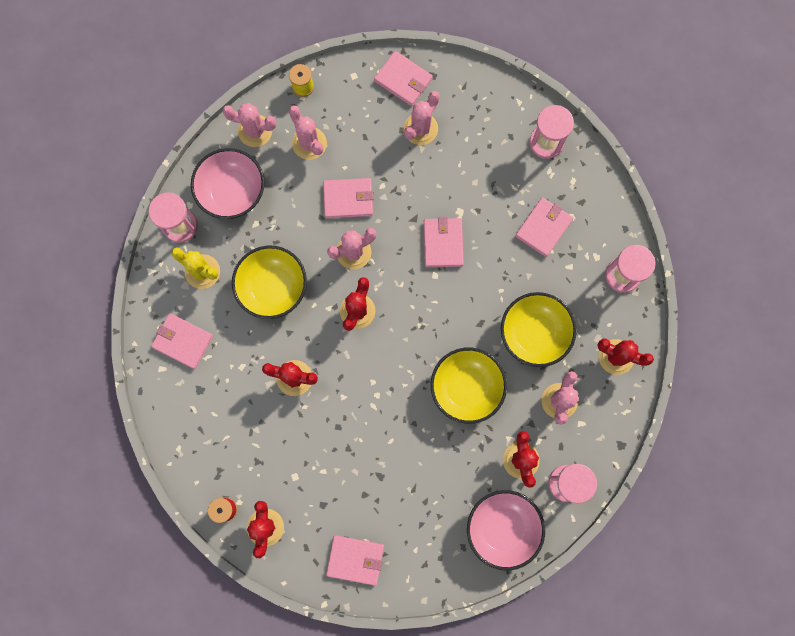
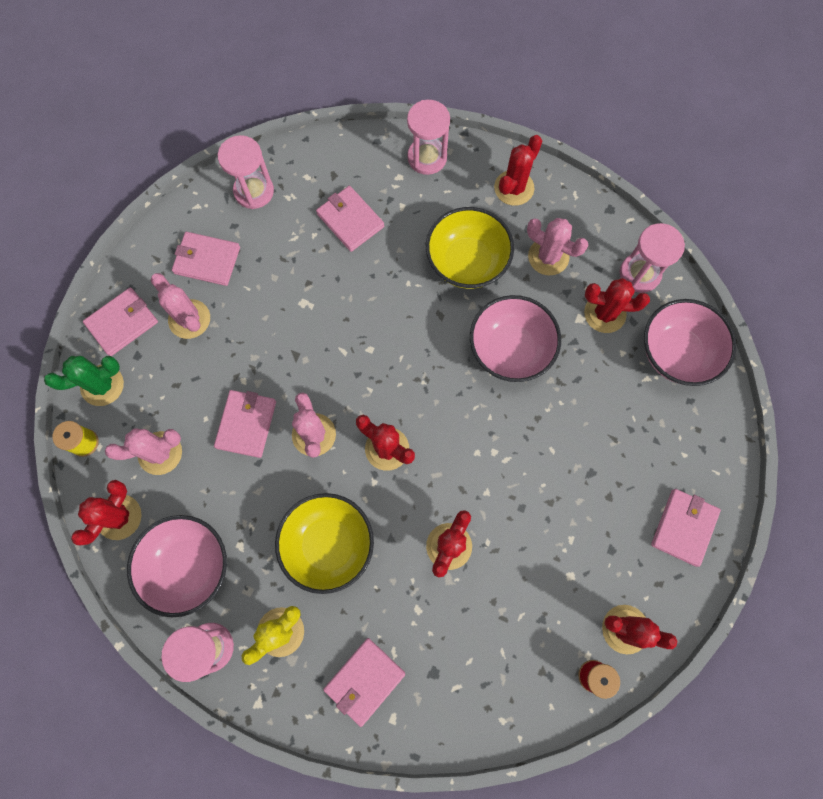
camera: 75 degrees left, 5 degrees down
(255, 131) = (119, 517): pink cactus -> red cactus
(350, 83) = (102, 385): none -> green cactus
(443, 243) = (335, 330): pink wallet -> pink wallet (207, 260)
(466, 388) = (510, 349): yellow bowl -> pink bowl

